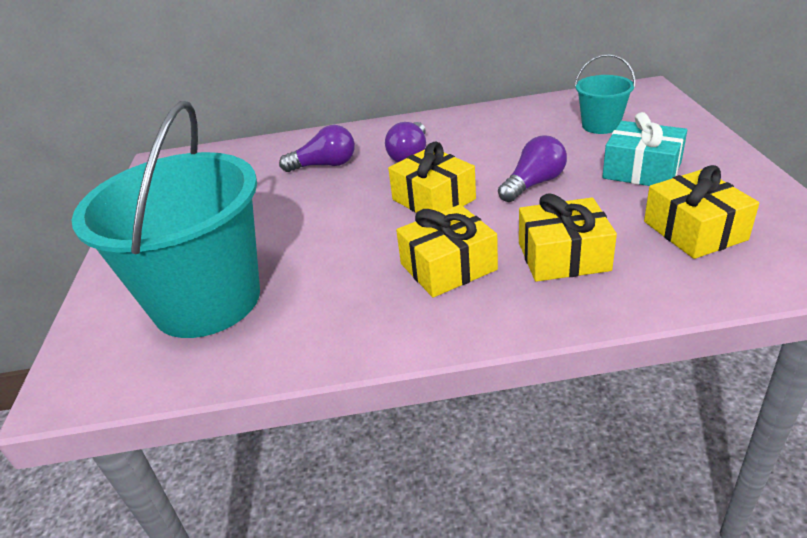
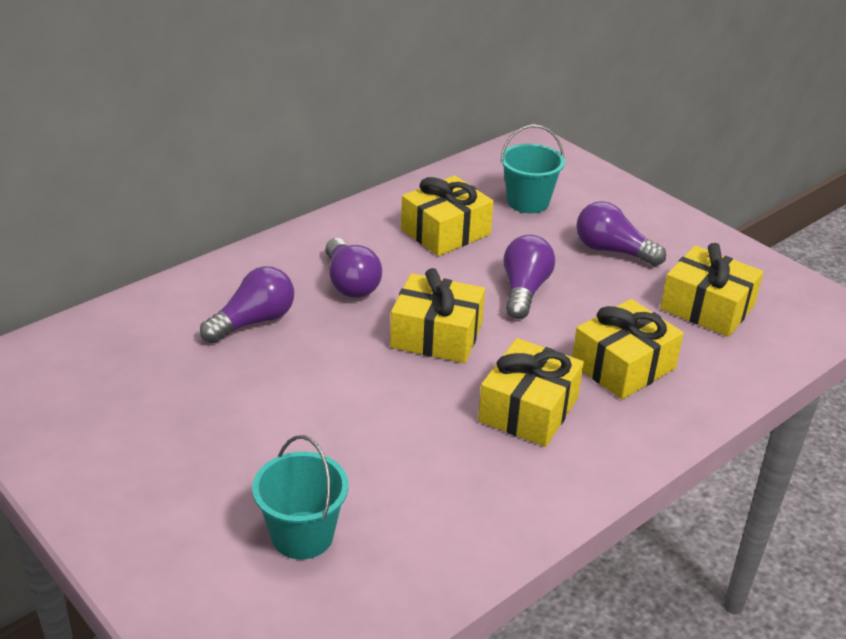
camera: 40 degrees left, 0 degrees up
(207, 301) = (302, 535): turquoise bucket -> turquoise bucket, size x0.45
(513, 135) = (445, 232): none -> yellow gift
(642, 170) = (612, 251): turquoise gift -> purple light bulb

